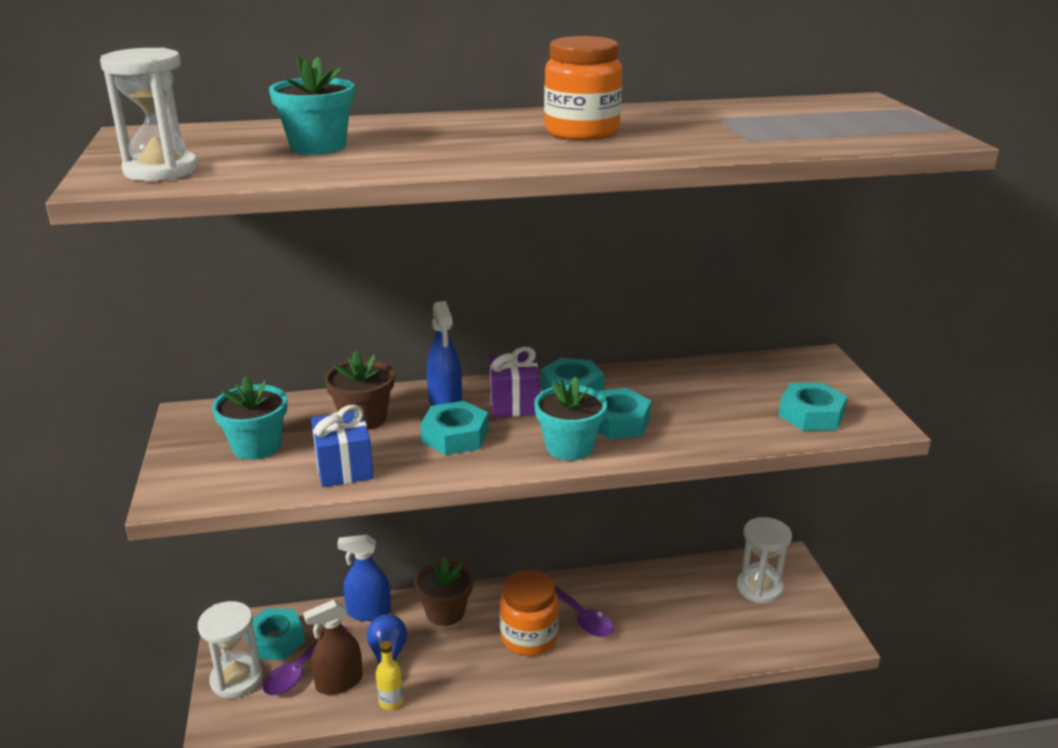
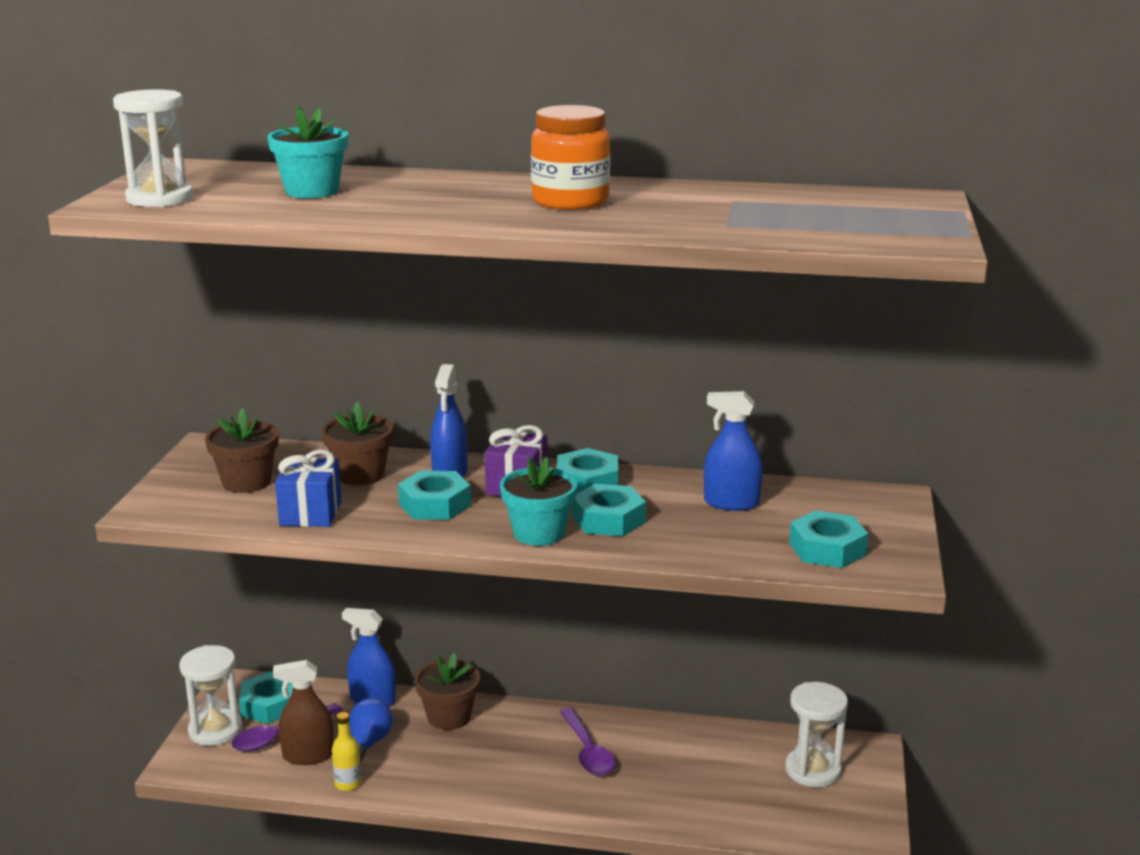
camera: 20 degrees right, 5 degrees down
(256, 446) = (246, 482): turquoise flower pot -> brown flower pot
(529, 637) = (521, 760): orange jar -> none
(703, 387) = (731, 503): none -> blue spray bottle

